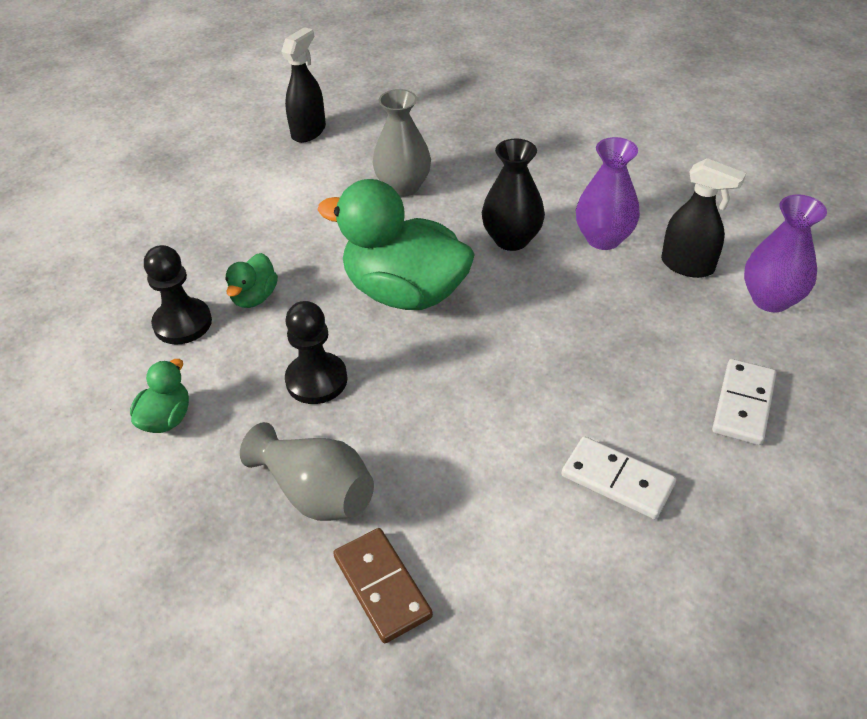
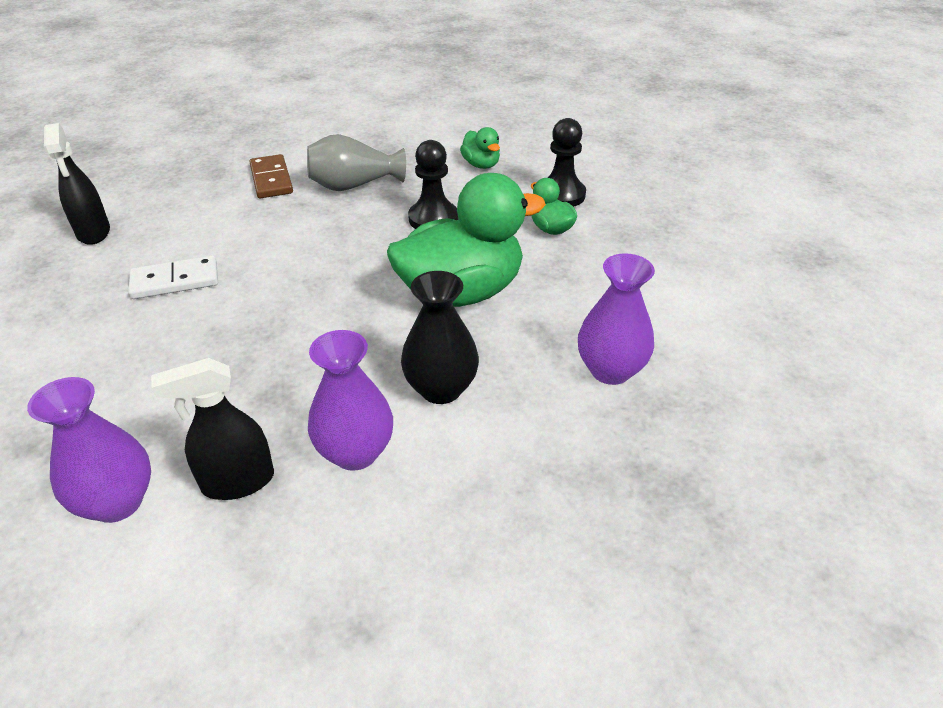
camera: 130 degrees right, 5 degrees down
(309, 131) = (792, 361): black spray bottle -> black spray bottle (93, 232)
(382, 587) = (271, 179): brown domino -> brown domino turned 60 degrees clockwise
(403, 186) = (610, 370): grey vase -> purple vase
(743, 404) = (101, 379): white domino -> none

